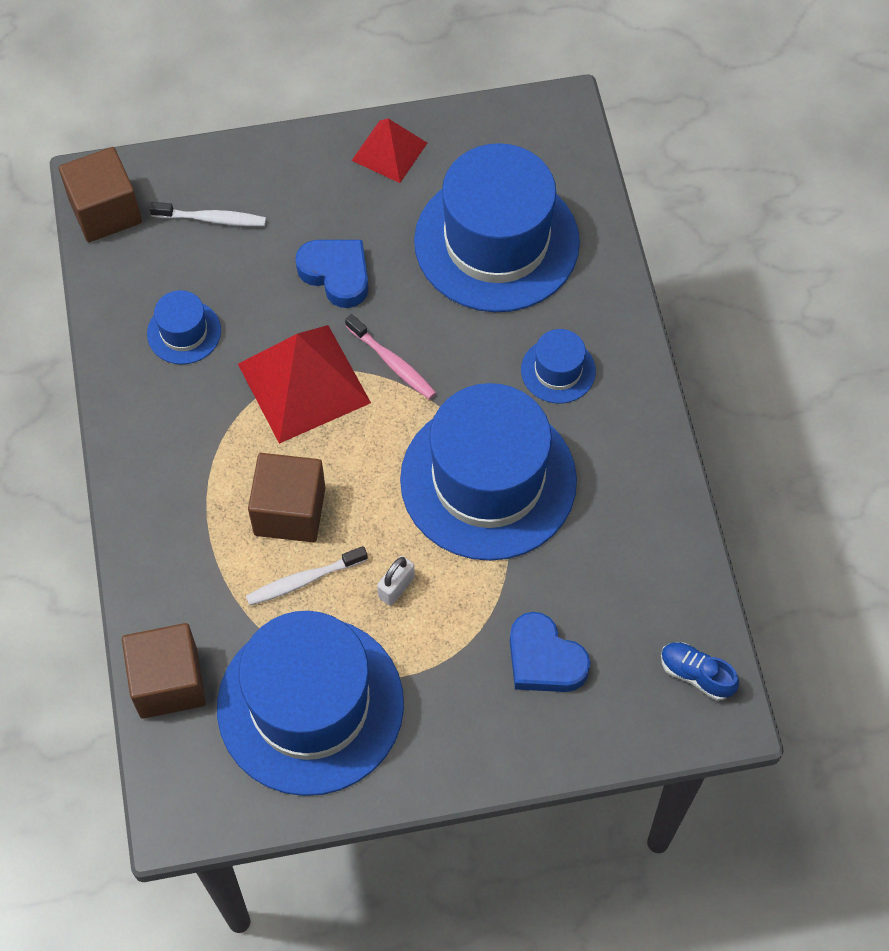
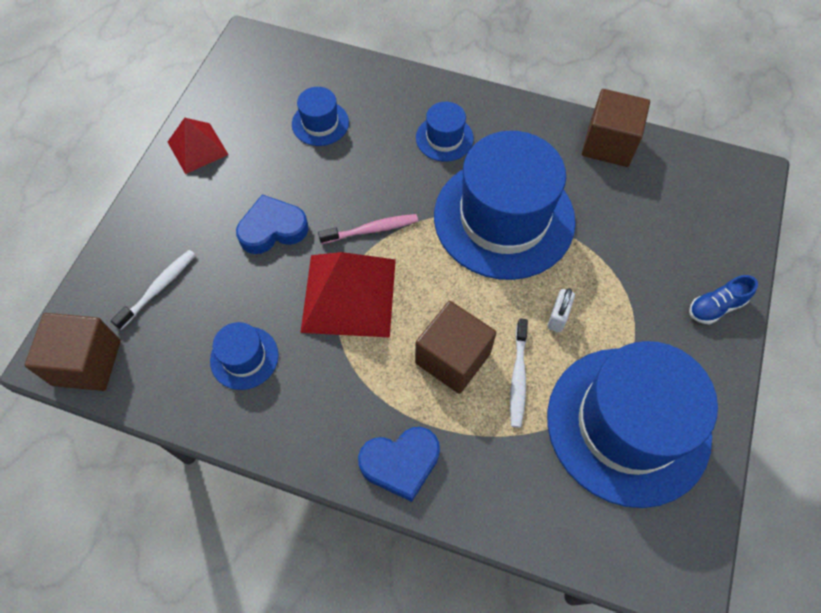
camera: 60 degrees left, 0 degrees up
(168, 682) = (556, 526): brown cube -> brown cube (608, 144)
(396, 587) = (558, 317): white padlock -> white padlock turned 45 degrees clockwise
(496, 242) = (320, 123): blue hat -> blue hat, size x0.44
(544, 659) = (662, 253): blue heart -> blue heart (400, 463)
(696, 675) = (714, 174): blue shoe -> blue shoe (715, 307)

